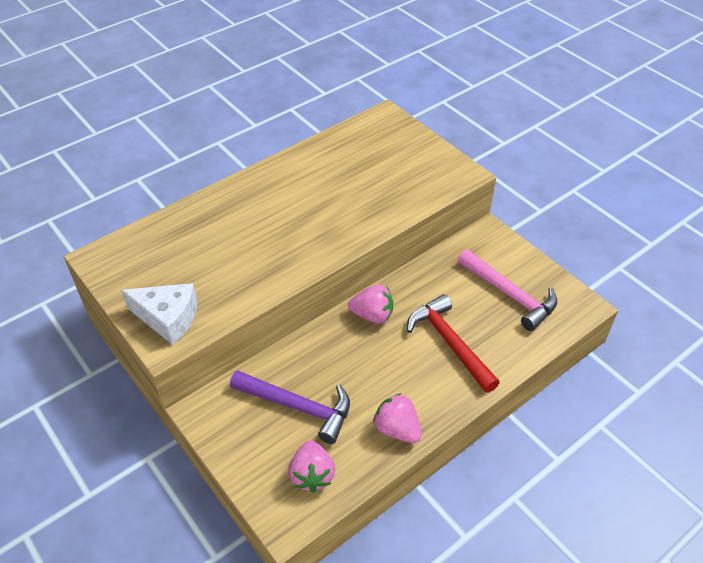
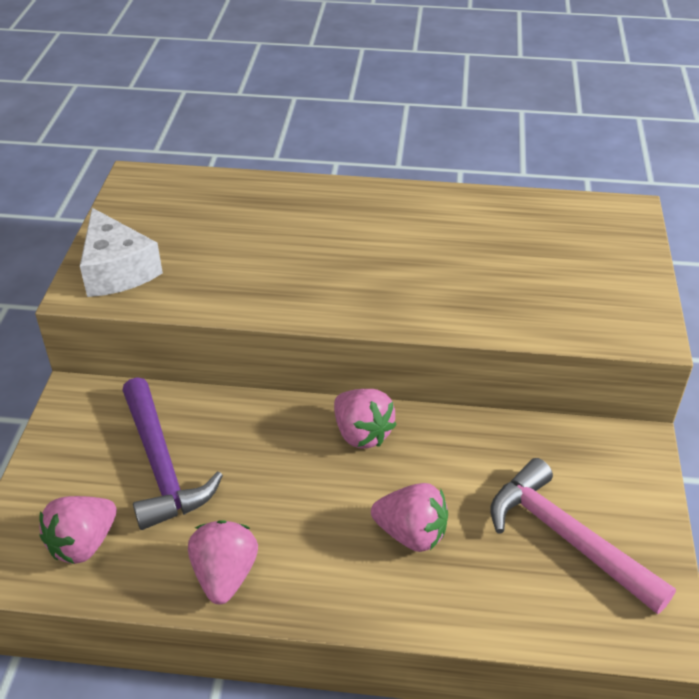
camera: 45 degrees right, 5 degrees down
(450, 343) = (411, 534): red hammer -> pink strawberry
(509, 294) = (568, 538): pink hammer -> pink hammer turned 135 degrees clockwise

